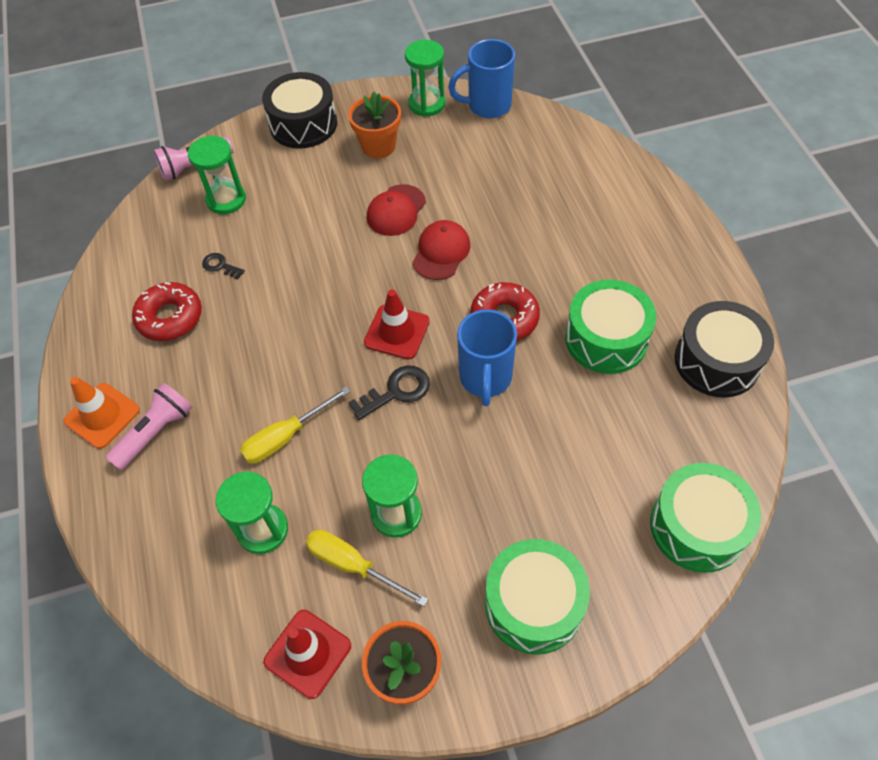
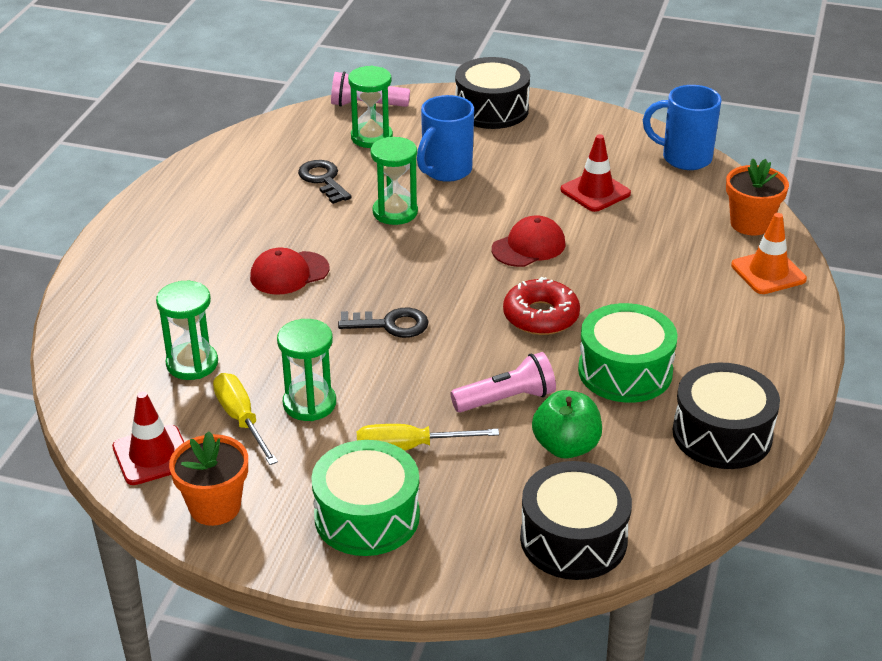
camera: 30 degrees right, 20 degrees down
(102, 415) = (138, 238): orange traffic cone -> orange traffic cone (768, 272)
(156, 432) = (169, 266): pink flashlight -> pink flashlight (506, 399)
(170, 317) = (250, 197): red donut -> none
(220, 266) = (323, 180): black key -> black key, size x1.64
(286, 437) = (268, 314): yellow screwdriver -> yellow screwdriver (409, 447)
(378, 146) = (546, 150): orange flower pot -> orange flower pot (750, 224)
(396, 210) = (516, 201): red cap -> red cap (289, 273)
(397, 332) = (431, 285): red traffic cone -> red traffic cone (595, 192)
(427, 104) = (624, 135): green hourglass -> green hourglass (395, 212)
(485, 378) = (479, 350): blue mug -> blue mug (445, 171)
(622, 438) = (566, 446): none -> green apple
(697, 526) = (573, 539): green drum -> black drum

